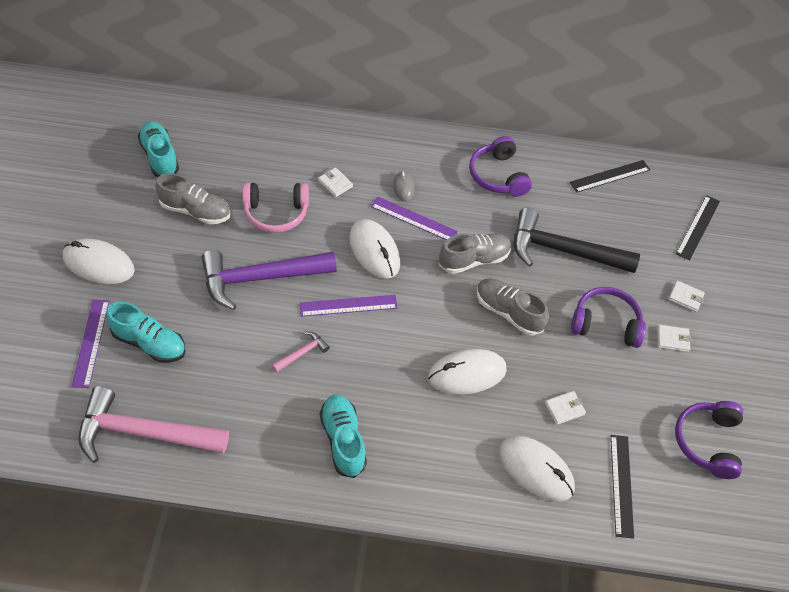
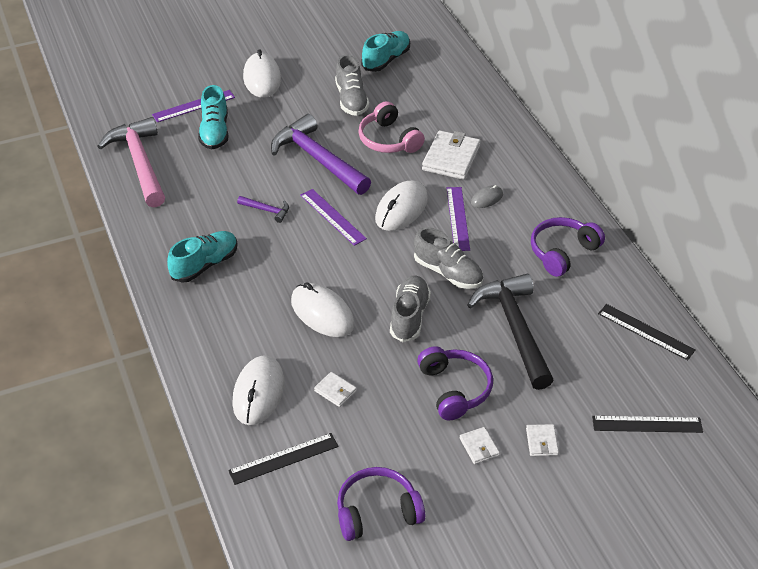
camera: 65 degrees right, 10 degrees down
(302, 353) = (267, 210): pink hammer -> purple hammer
(335, 183) = (451, 158): white wallet -> white wallet, size x1.98

